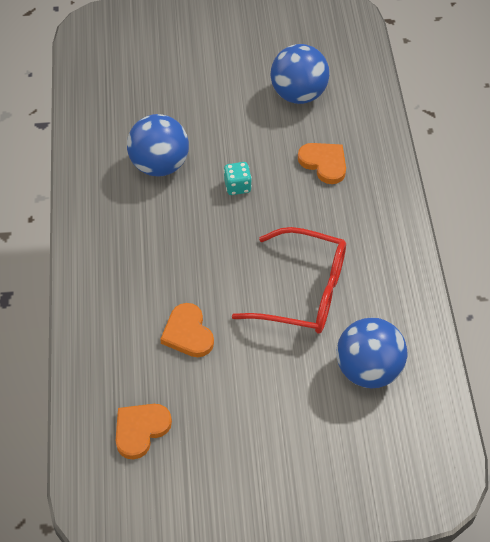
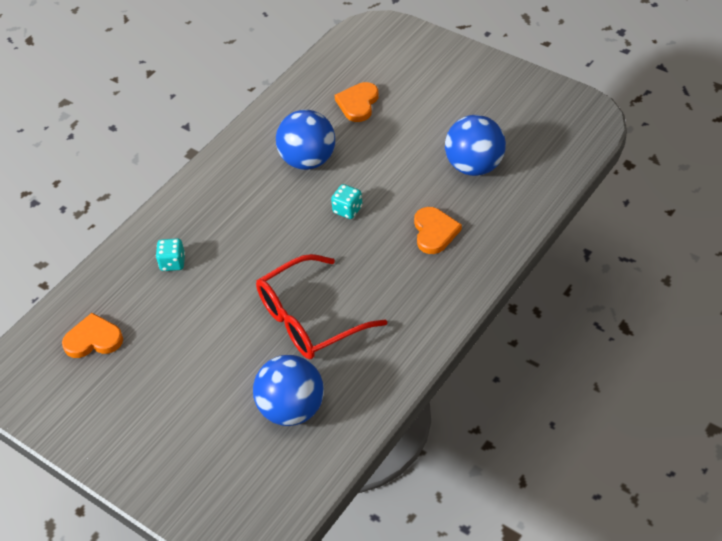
camera: 45 degrees right, 5 degrees down
(138, 320) = (172, 263): none -> turquoise dice
(188, 333) = (195, 294): orange heart -> orange heart (358, 103)
(304, 292) = (309, 319): red glasses -> red glasses turned 90 degrees clockwise

